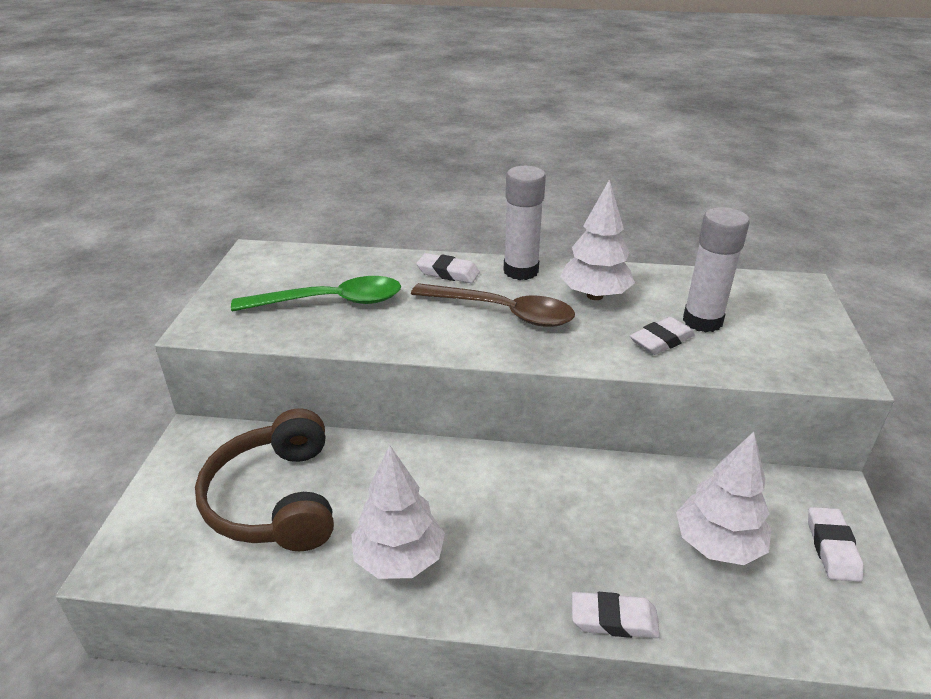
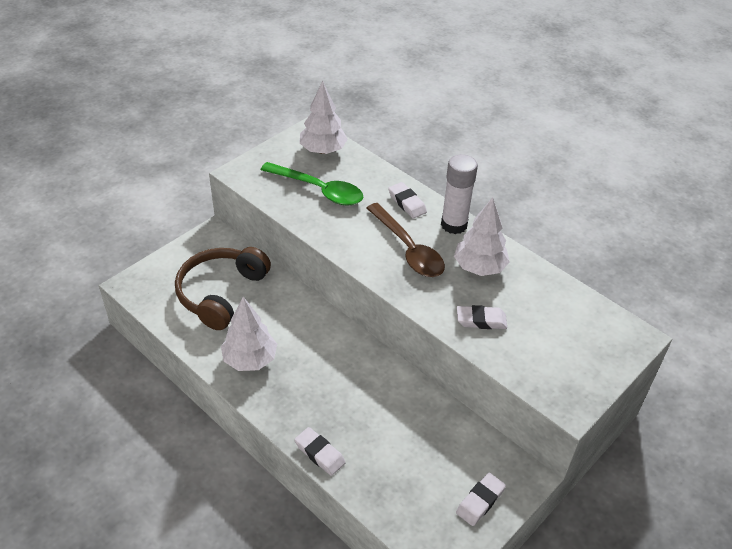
camera: 35 degrees right, 10 degrees up
(702, 321) = (526, 322): white glue stick -> none
(717, 545) = (416, 457): white tree -> white tree (323, 150)

